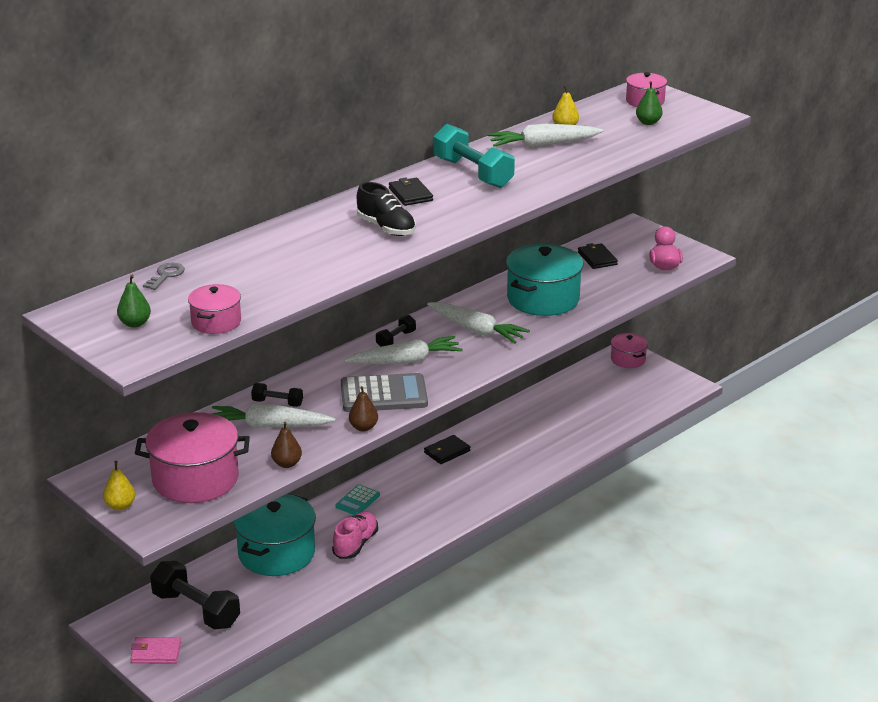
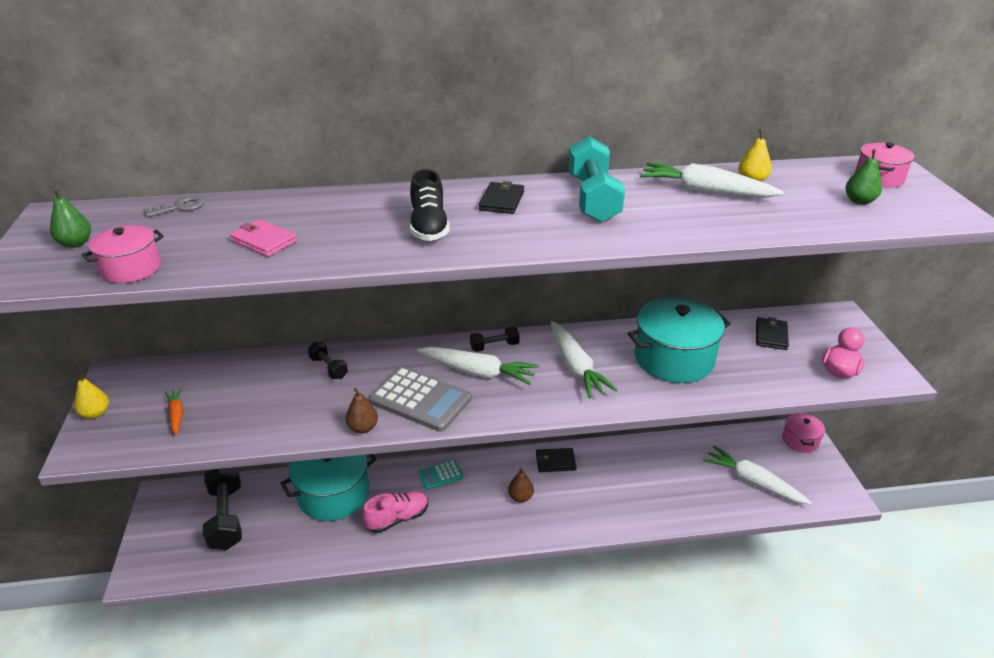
camera: 35 degrees right, 5 degrees up
(156, 653) = (158, 543): pink wallet -> pink wallet (264, 241)
(195, 479) = (176, 415): pink pot -> orange carrot
(269, 426) = (294, 388): white carrot -> white carrot (753, 482)
(287, 464) = (258, 436): brown pear -> brown pear (520, 497)

